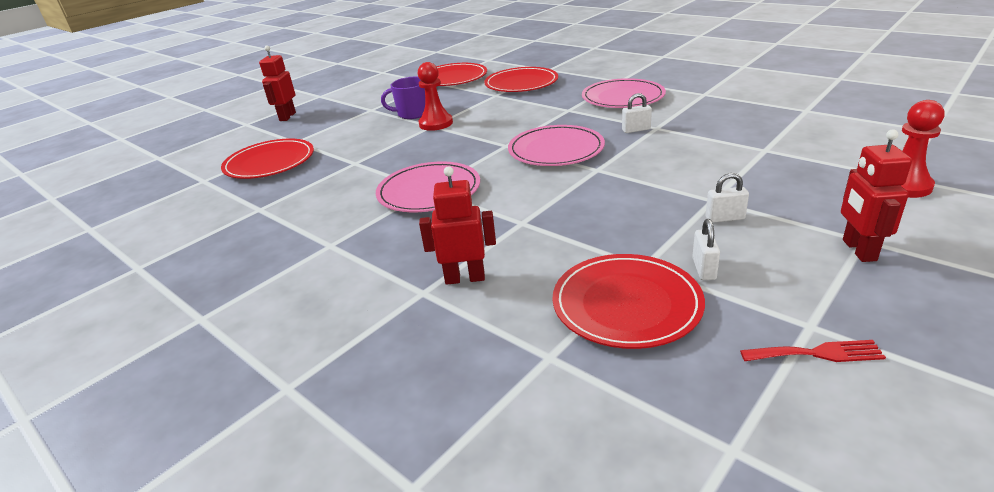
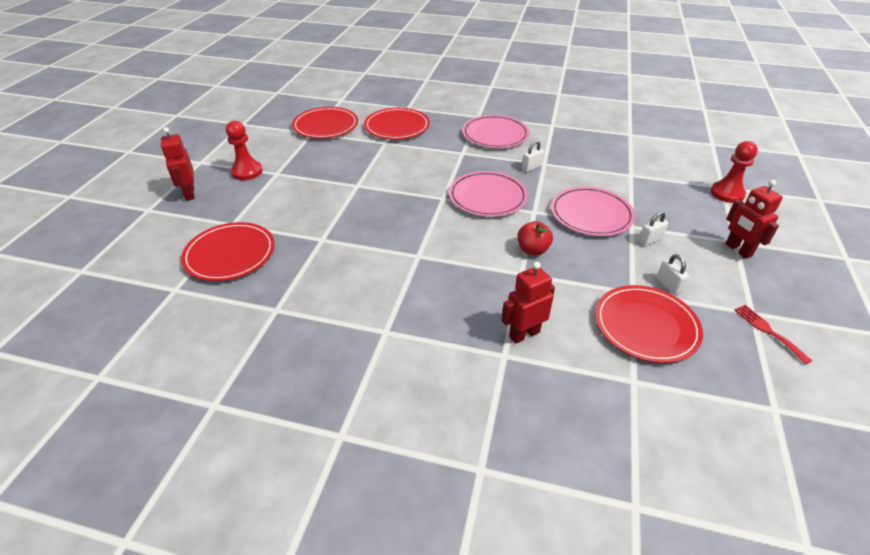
camera: 30 degrees left, 10 degrees up
(412, 113) = (325, 173): purple mug -> none
(429, 191) = (420, 258): pink plate -> pink plate (591, 214)
(436, 123) = (359, 182): red pawn -> red pawn (247, 172)
(558, 203) = (532, 250): none -> red apple
(817, 353) = (768, 331): red fork -> red fork turned 90 degrees counterclockwise

